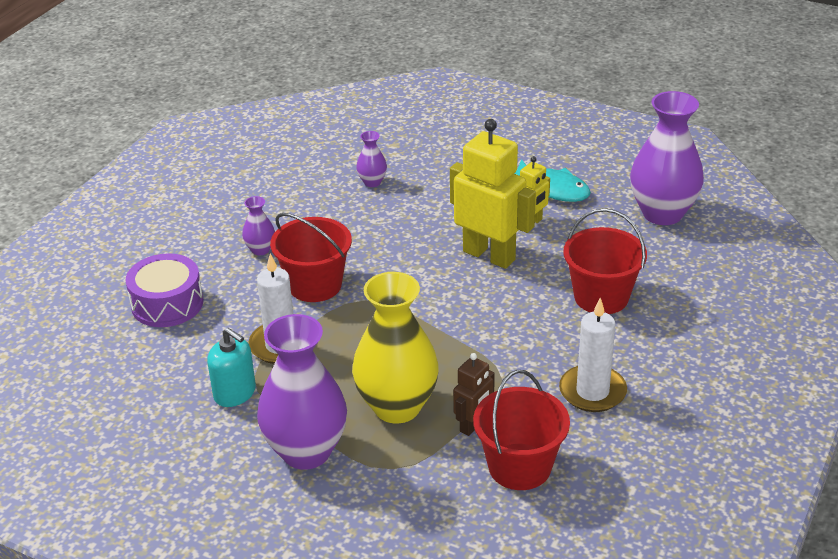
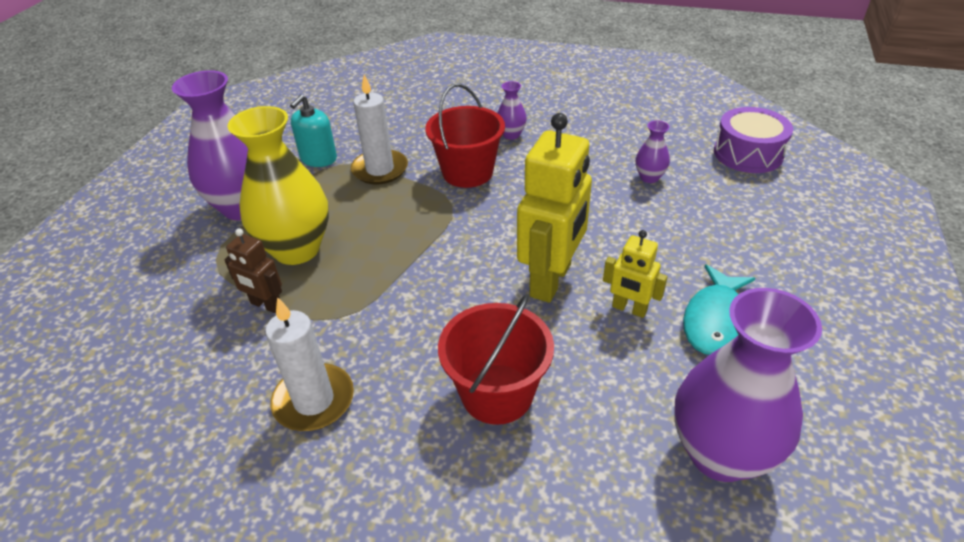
camera: 80 degrees right, 5 degrees up
(167, 304) = (426, 107): purple drum -> purple drum (748, 153)
(519, 467) = (200, 348): red bucket -> none

